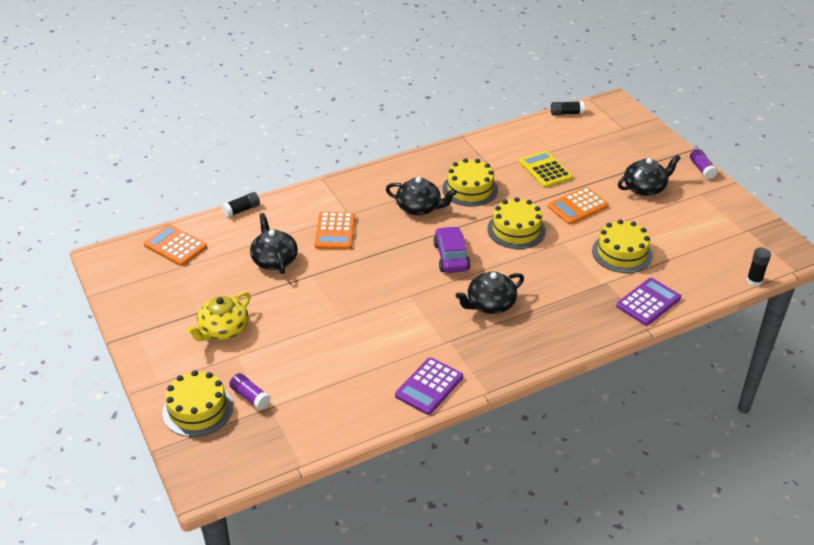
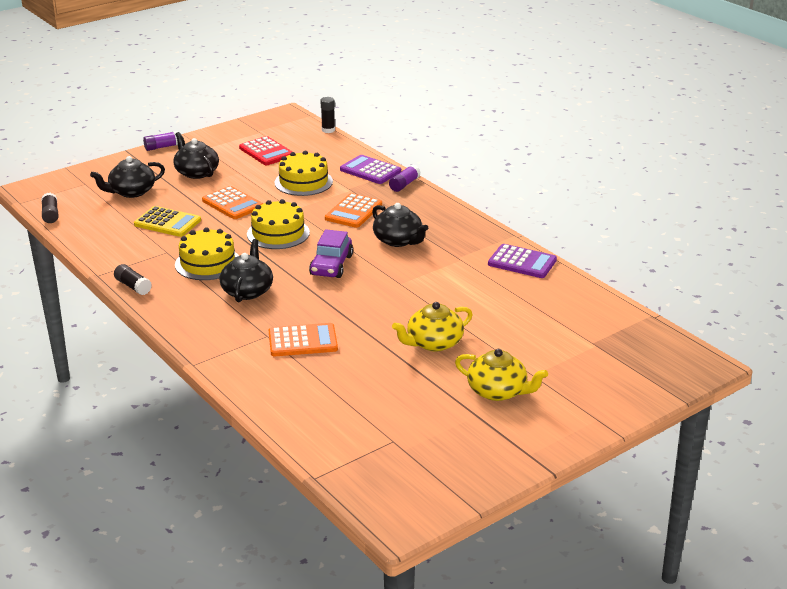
camera: 100 degrees left, 10 degrees down
(175, 246) = (359, 460): orange calculator -> orange calculator (353, 211)
(198, 409) = (619, 385): yellow cake -> none
(241, 210) = (271, 418): black glue stick -> black glue stick (133, 286)
(250, 397) = (585, 356): purple glue stick -> purple glue stick (404, 184)
(274, 260) = (366, 376): black teapot -> black teapot (131, 192)
(306, 303) = (433, 343): none -> yellow teapot
(451, 257) = (331, 265): purple car -> purple car turned 60 degrees counterclockwise
(545, 170) = (167, 222): yellow calculator -> yellow calculator turned 120 degrees counterclockwise
(693, 233) = (266, 152): none -> red calculator

